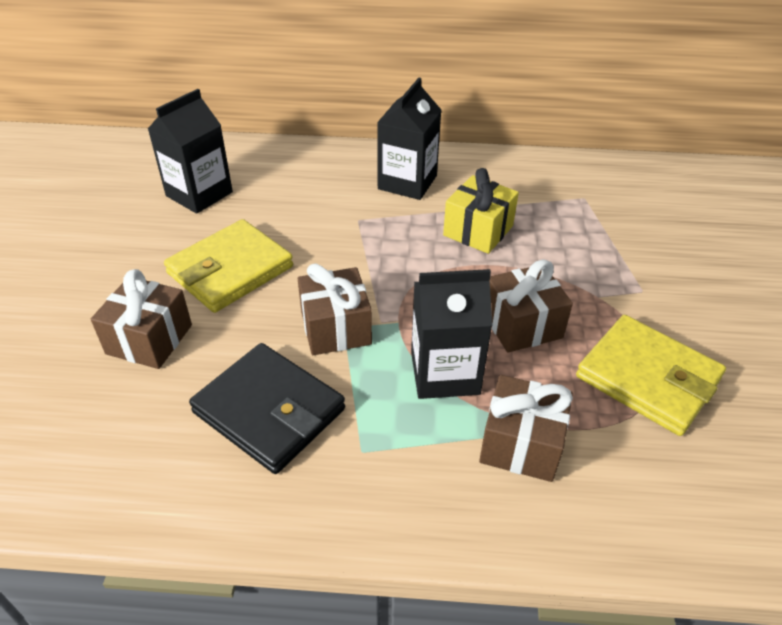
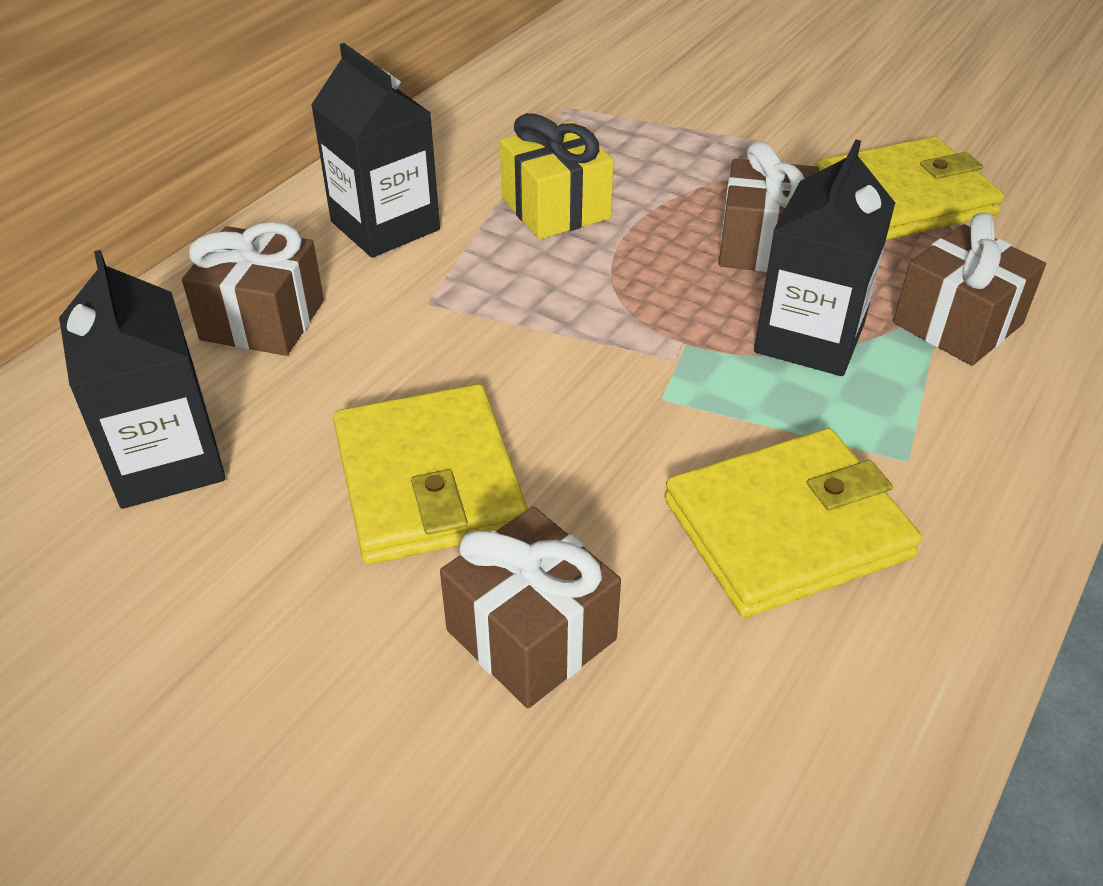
camera: 60 degrees left, 0 degrees up
(269, 411) = (787, 529): black wallet -> yellow wallet
(335, 328) = (657, 406): brown gift -> brown gift (262, 320)

